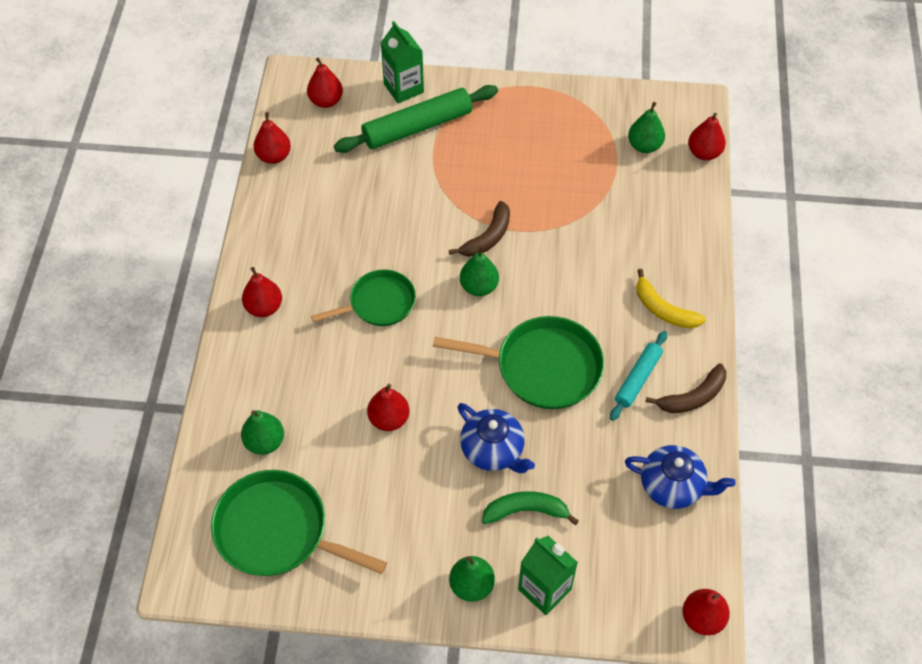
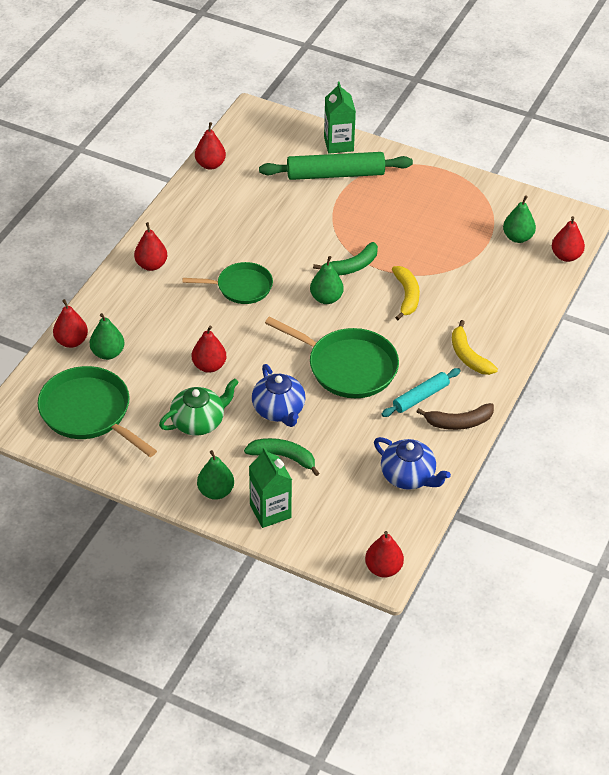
camera: 20 degrees right, 10 degrees down
(326, 101) = (271, 137): red pear -> red pear (71, 341)
(410, 498) = (199, 422): none -> green teapot
(488, 237) = (352, 266): brown banana -> green banana
(563, 255) = (407, 296): none -> yellow banana

